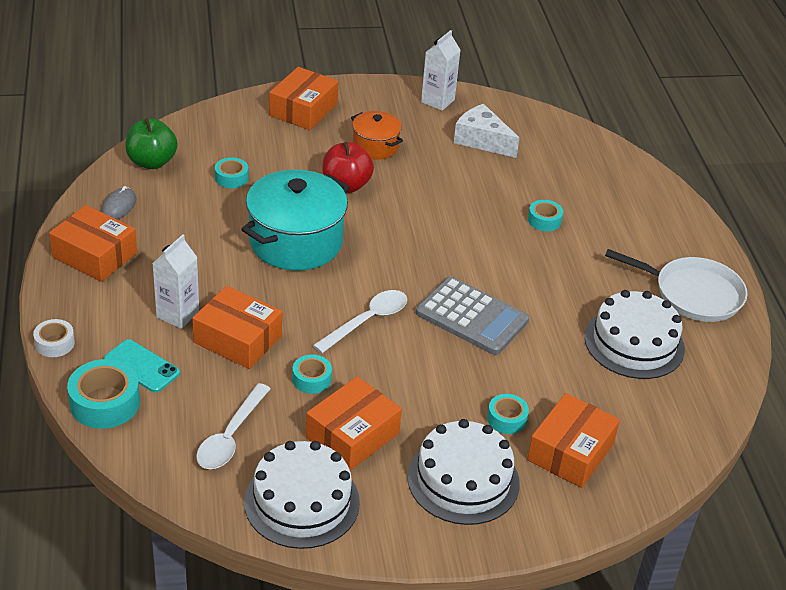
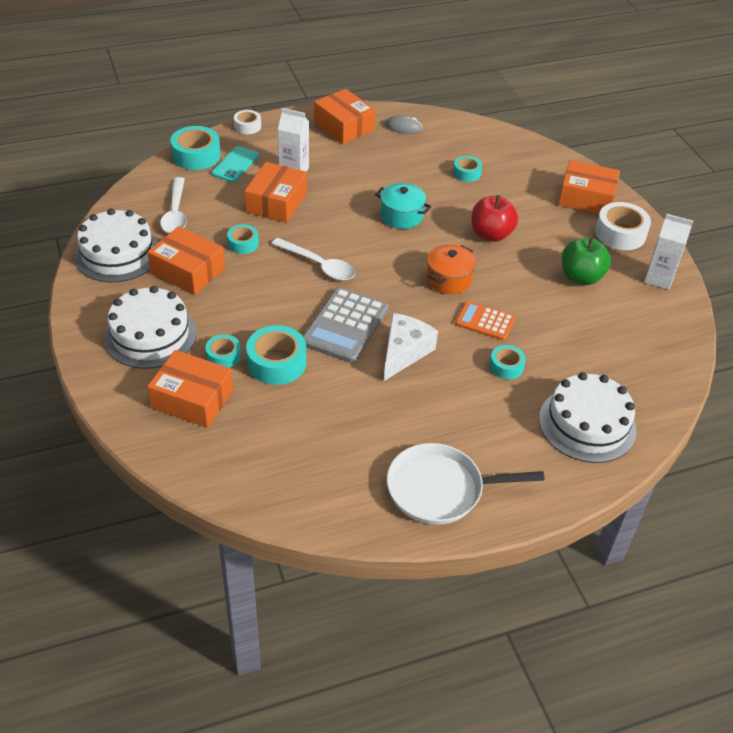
camera: 80 degrees right, 5 degrees up
(94, 255) = (344, 126): orange box -> orange box turned 60 degrees counterclockwise
(152, 162) = (465, 133): green apple -> green apple (581, 277)
(230, 436) = (175, 213): white spoon -> white spoon turned 105 degrees counterclockwise
(296, 242) = (401, 216): turquoise pot -> turquoise pot, size x0.54
(366, 104) = (620, 233): none -> white tape
(375, 146) = (558, 245): orange pot -> orange pot (448, 279)
(480, 219) = (485, 321): none -> orange calculator
(482, 140) = (612, 314): white cheese -> white cheese (404, 352)
(521, 377) = (276, 362): none -> turquoise tape
(634, 343) = (347, 440): white cake -> white cake (587, 424)
(693, 294) = (440, 489): white pan -> white pan turned 75 degrees clockwise

